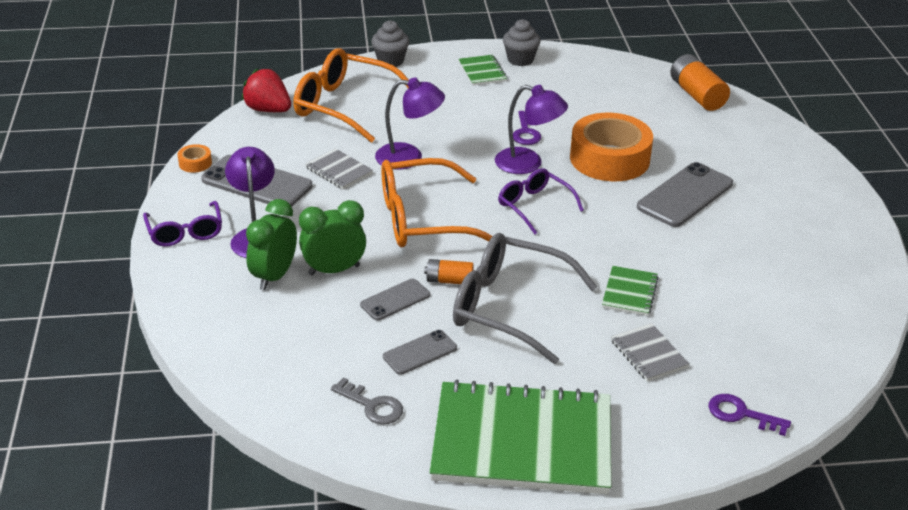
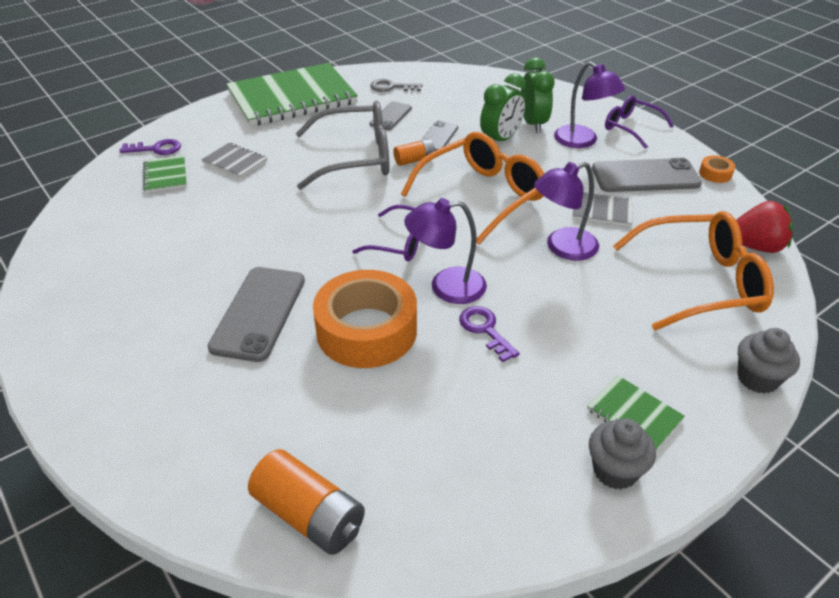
camera: 150 degrees right, 5 degrees up
(629, 292) = (270, 197): green notebook -> green notebook (165, 175)

